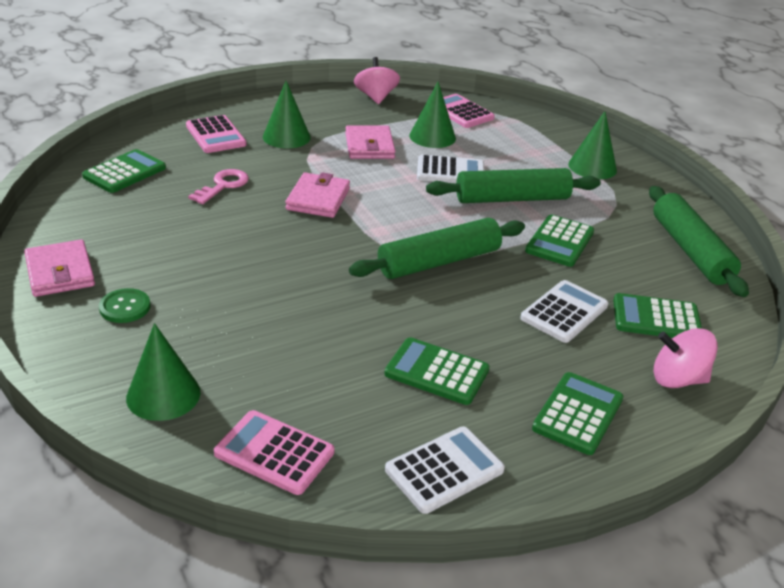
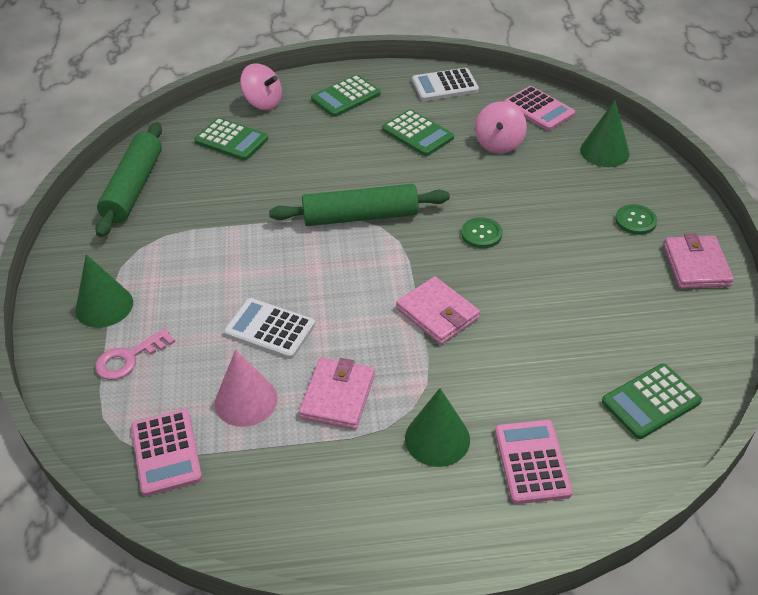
camera: 155 degrees left, 10 degrees up
(223, 185) = (536, 355): pink key -> pink key (129, 358)
(302, 265) = (481, 234): none -> green button
(318, 199) = (437, 313): pink wallet -> pink wallet turned 75 degrees counterclockwise
(376, 97) = (265, 522): pink spinning top -> pink spinning top (499, 144)
(432, 137) = (246, 401): green cone -> pink cone
(512, 199) = (235, 276): green rolling pin -> none
(559, 242) = (237, 217): green calculator -> none
(564, 312) = (294, 156): white calculator -> none

